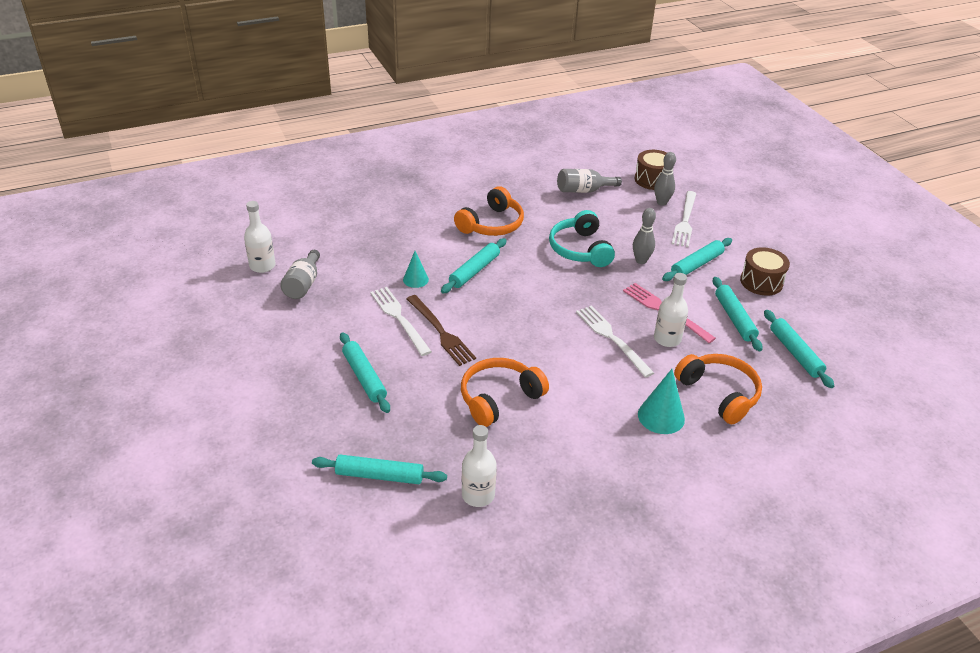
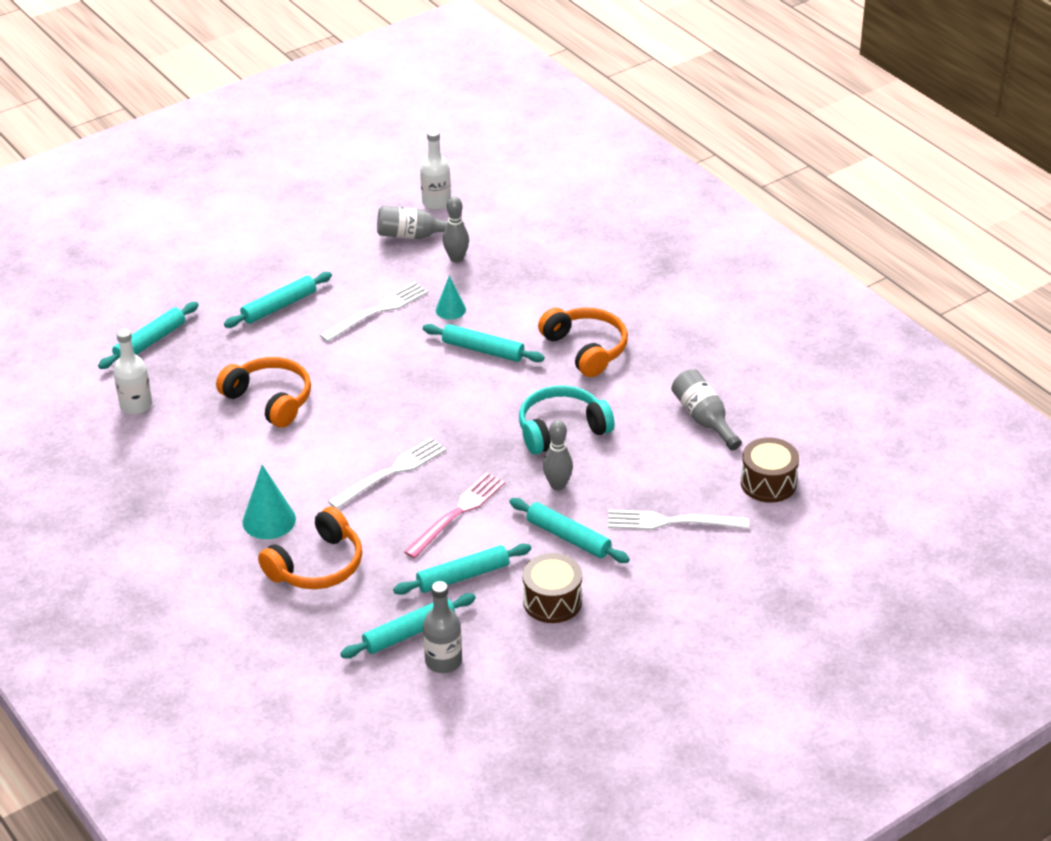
camera: 80 degrees right, 0 degrees up
(379, 475) = (150, 342): turquoise rolling pin -> turquoise rolling pin turned 45 degrees clockwise
(441, 332) = (363, 343): brown fork -> none
(491, 224) = (586, 349): orange headphones -> orange headphones turned 150 degrees counterclockwise
(661, 202) = (709, 496): grey bowling pin -> grey bowling pin (456, 258)
(667, 339) = (404, 518): white bottle -> none
(824, 340) = (443, 661): none -> grey bottle

